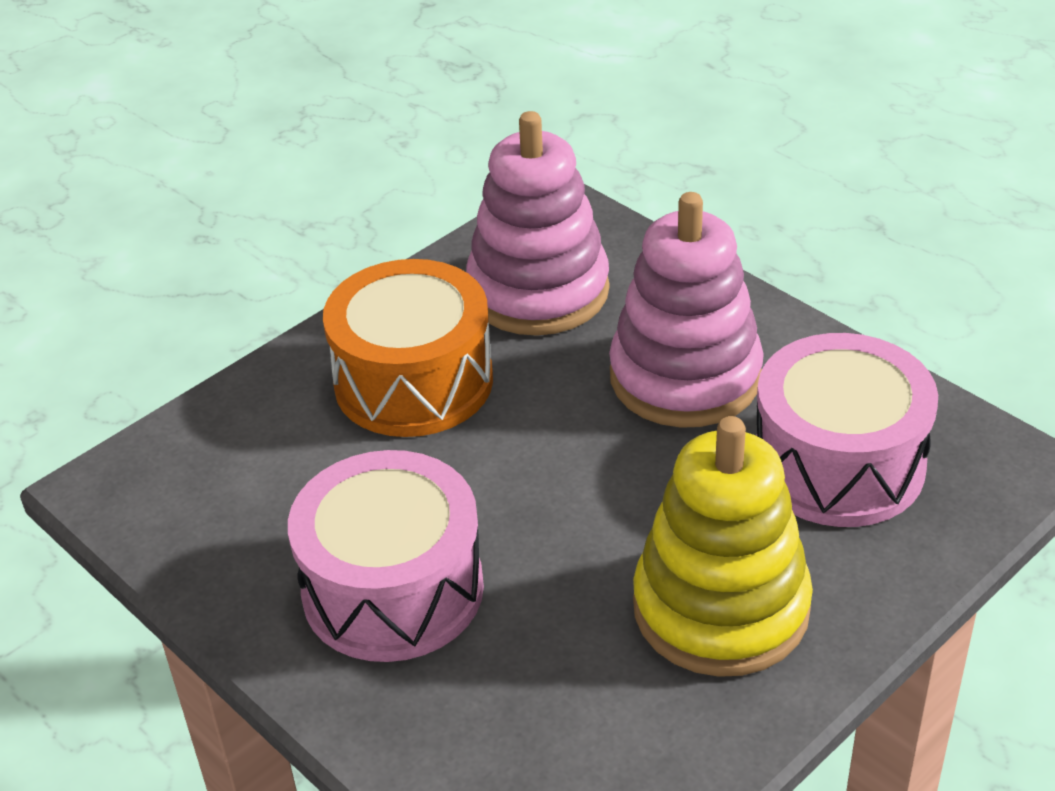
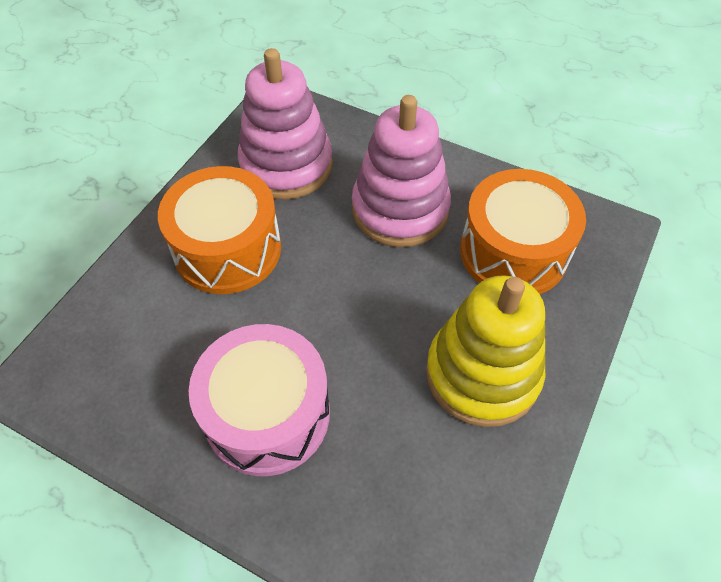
camera: 20 degrees left, 15 degrees up
(838, 464) = (513, 252): pink drum -> orange drum

